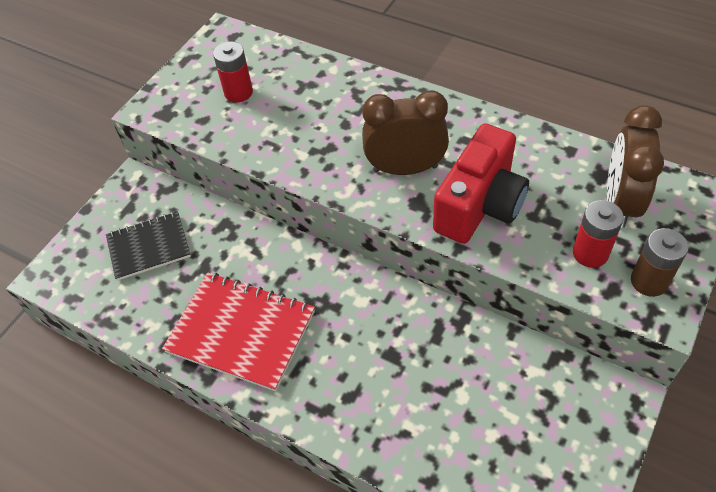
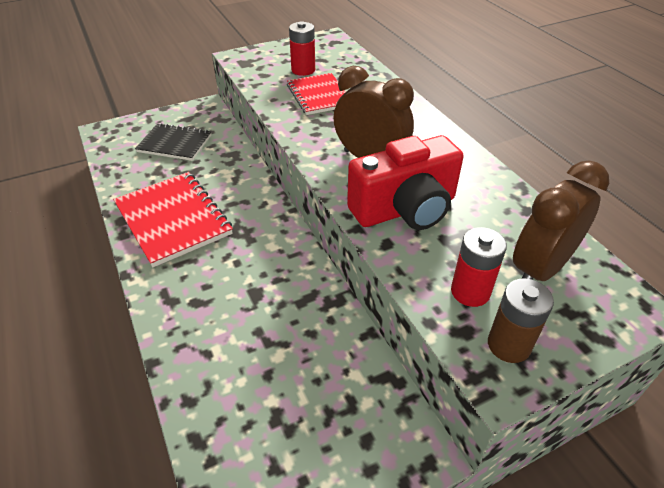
camera: 30 degrees right, 10 degrees down
(287, 118) = (319, 95): none -> red notebook

